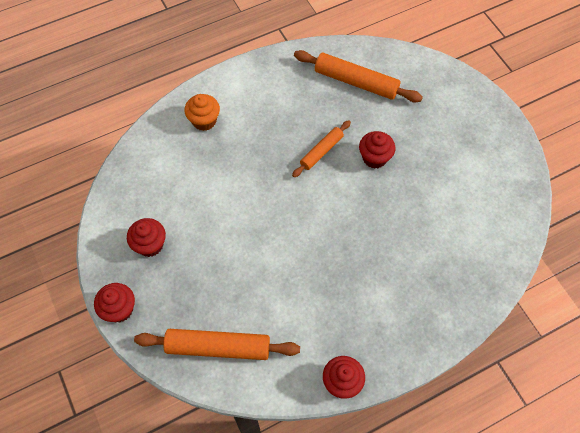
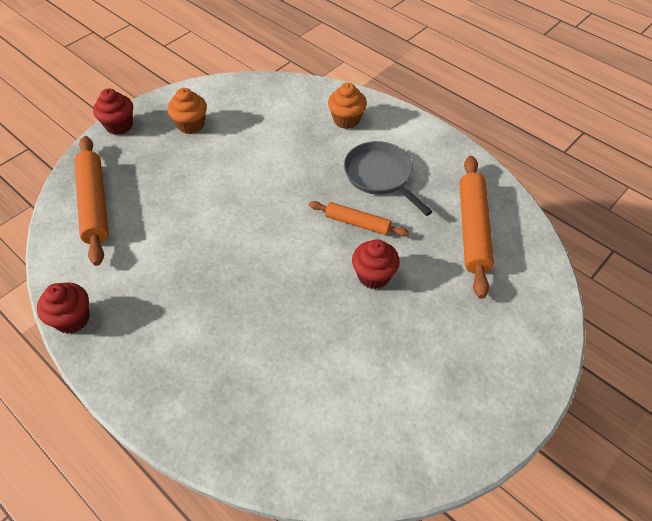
camera: 70 degrees right, 10 degrees down
(150, 245) = (191, 125): red cupcake -> orange cupcake
(279, 119) = (380, 176): none -> grey pan

